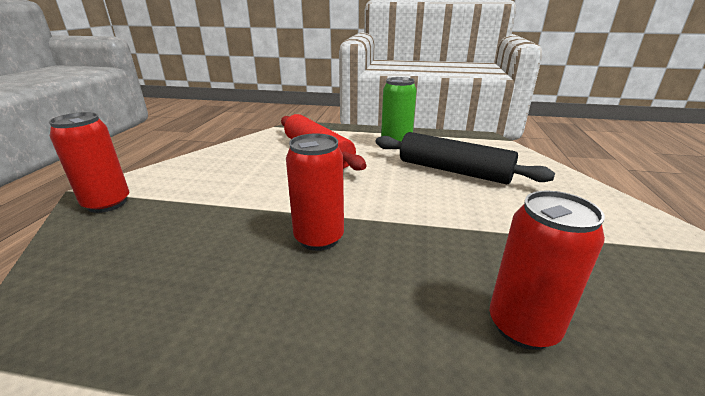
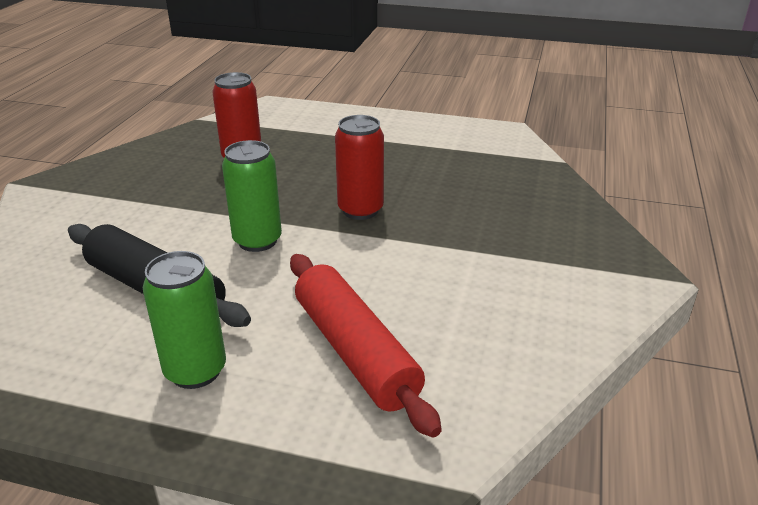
camera: 175 degrees left, 5 degrees up
(107, 204) = (607, 257): red can -> none
(407, 203) = (257, 241): none -> green can

